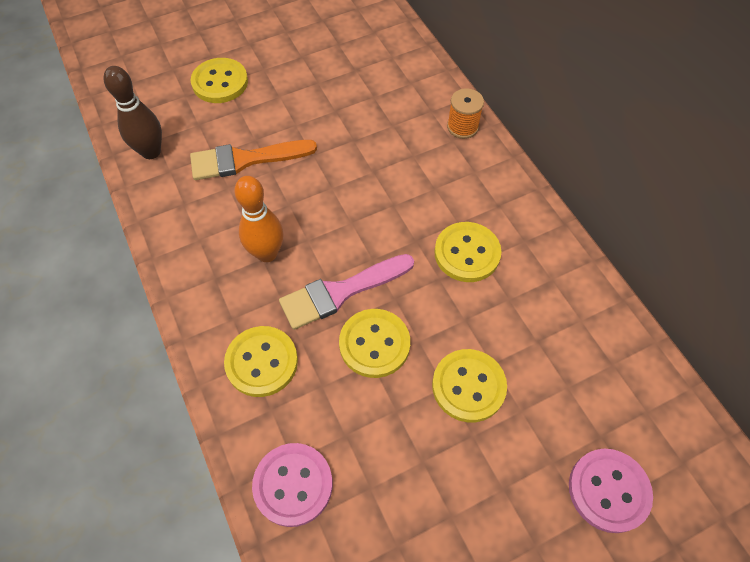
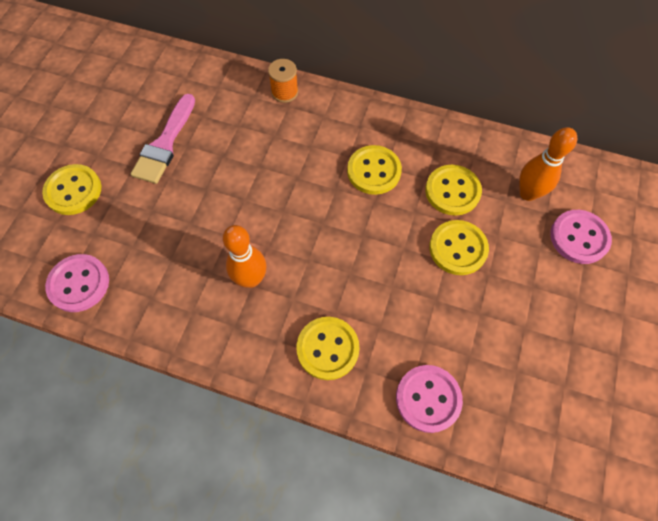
camera: 45 degrees left, 5 degrees up
(151, 152) = (79, 284): brown bowling pin -> pink button
(245, 160) = (161, 230): orange brush -> none
(340, 292) = (326, 261): pink brush -> pink brush (165, 144)
(374, 344) = (381, 273): yellow button -> yellow button (452, 191)
(600, 400) = (528, 193): none -> orange bowling pin

